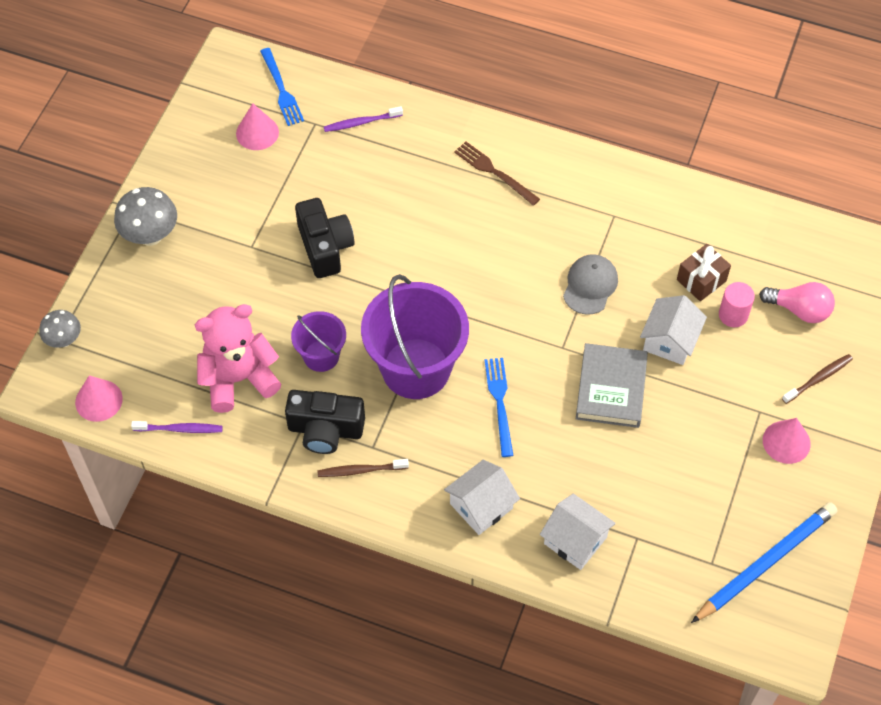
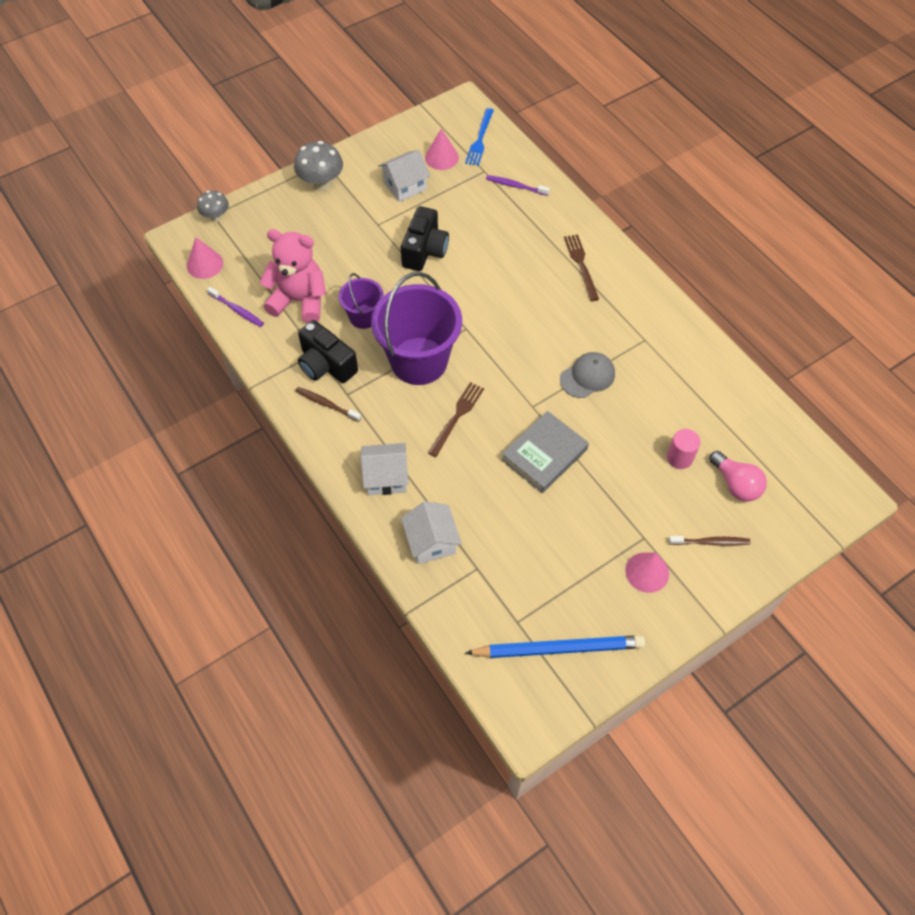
camera: 35 degrees right, 0 degrees up
(499, 402) = (457, 417): blue fork -> brown fork
(670, 341) = (615, 447): white house -> white house (405, 186)
(701, 280) = (675, 420): brown gift -> none

